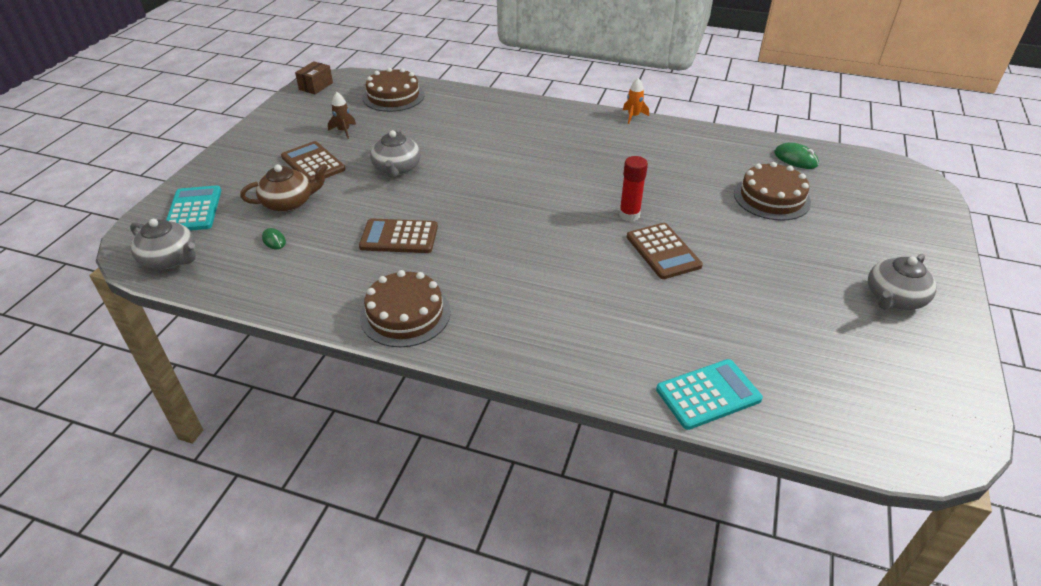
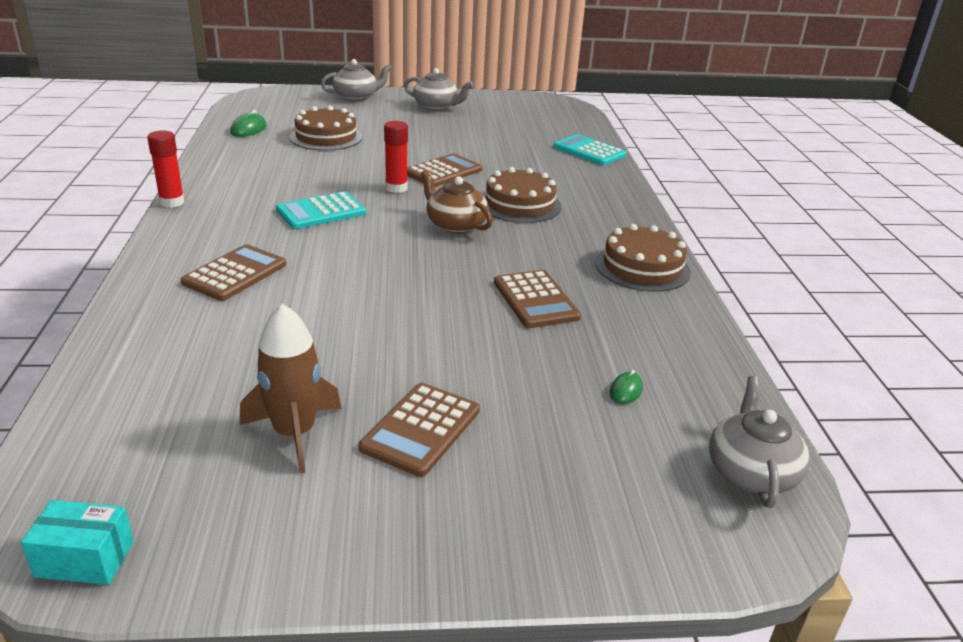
camera: 115 degrees left, 10 degrees down
(194, 210) = (638, 512): turquoise calculator -> turquoise calculator (321, 211)
(289, 202) = (539, 411): brown teapot -> brown teapot (455, 224)
(316, 86) = (85, 559): brown box -> turquoise box
(344, 131) = (294, 433): brown rocket -> brown rocket, size x1.77
(393, 96) = (132, 416): brown cake -> brown cake (519, 204)
(397, 169) = (390, 341): grey teapot -> grey teapot (356, 96)
(513, 130) = (235, 274): none -> brown calculator
(633, 116) = (172, 202): orange rocket -> red glue stick

